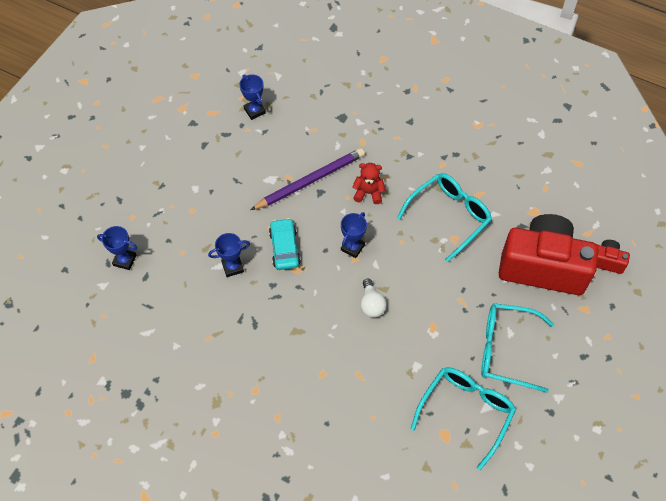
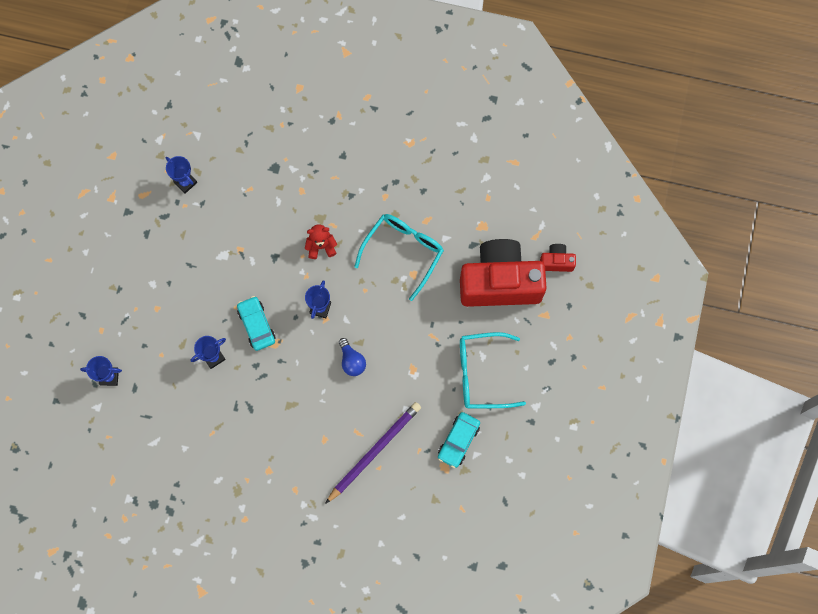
camera: 15 degrees left, 15 degrees up
(310, 180) = (262, 247): purple pencil -> purple pencil (374, 451)
(371, 304) = (352, 361): white light bulb -> blue light bulb
(466, 412) = (458, 441): turquoise glasses -> turquoise car

